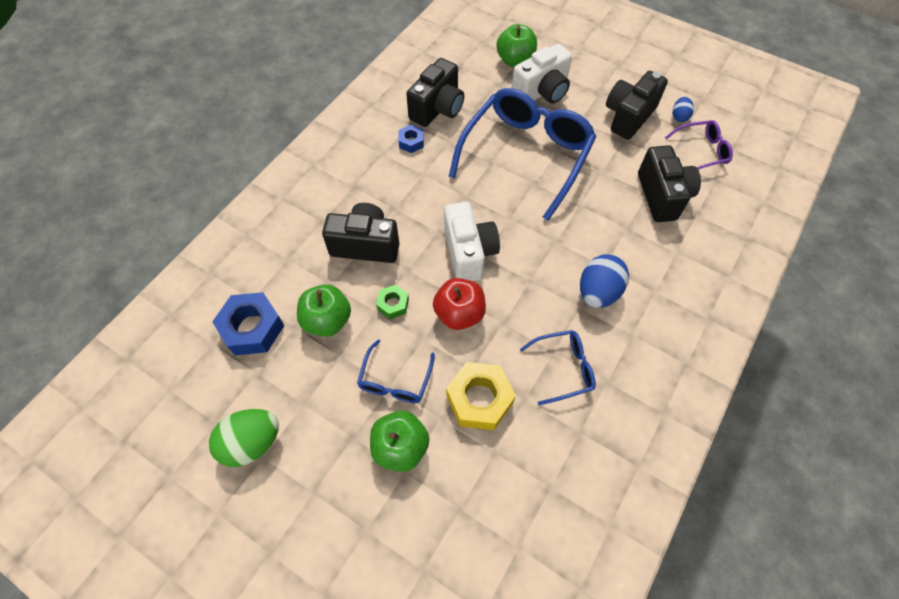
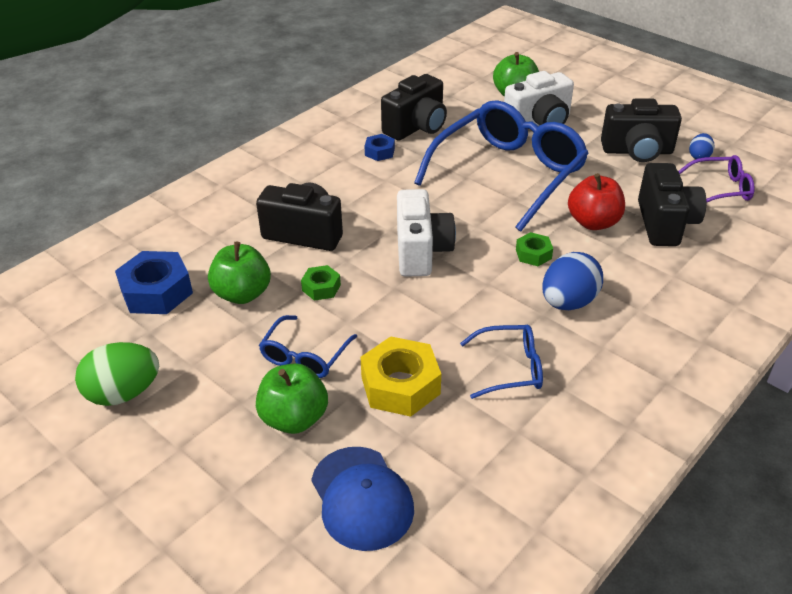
camera: 10 degrees right, 20 degrees down
(459, 314) = (396, 304): red apple -> red apple (593, 222)
(471, 518) = (361, 498): none -> blue cap
(561, 243) = (533, 254): none -> green nut
(628, 117) = (637, 151): black camera -> black camera turned 135 degrees counterclockwise

